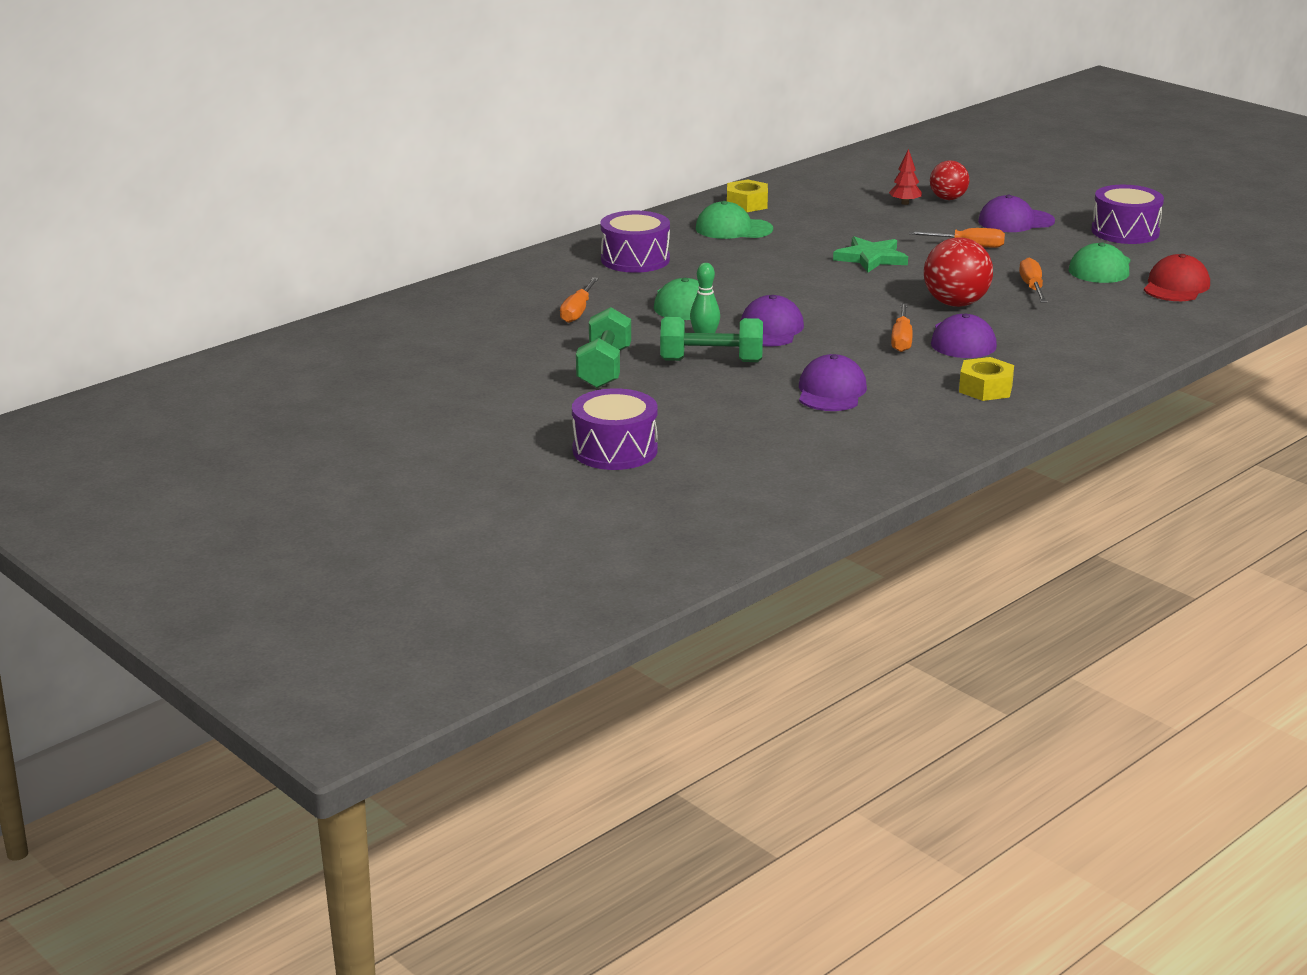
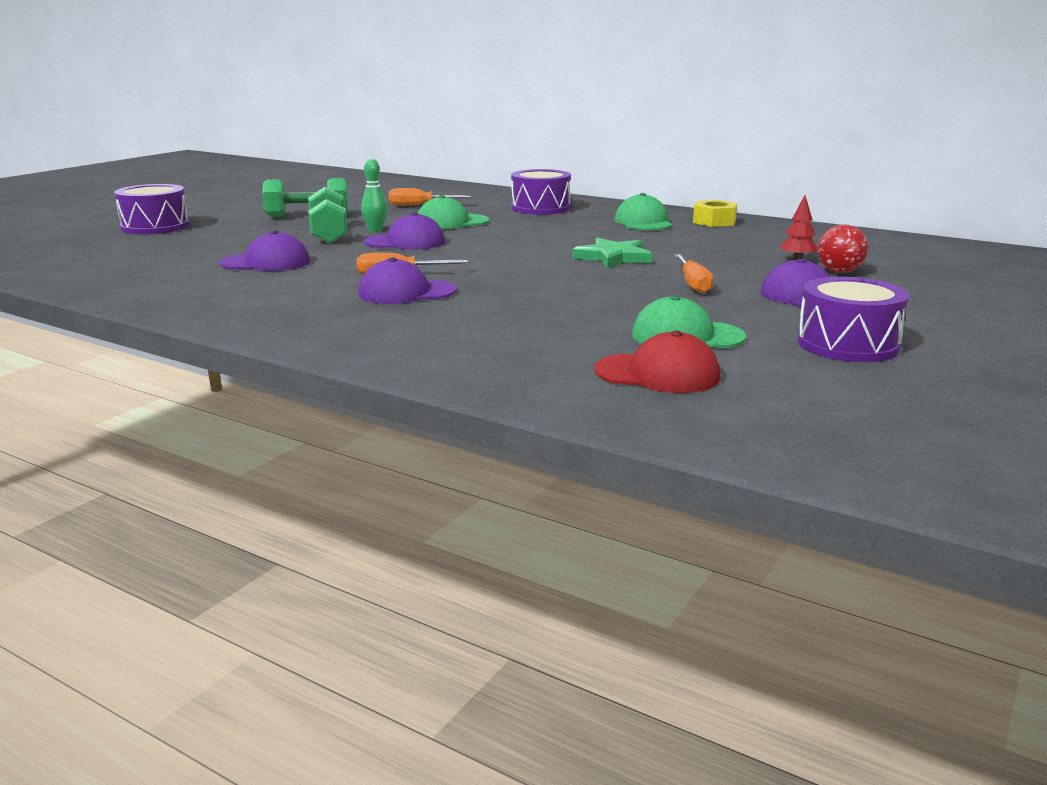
camera: 75 degrees right, 5 degrees down
(955, 304) = (509, 286): red ball -> none
(985, 388) = (276, 304): yellow nut -> none
(1032, 287) = (585, 310): orange screwdriver -> none

